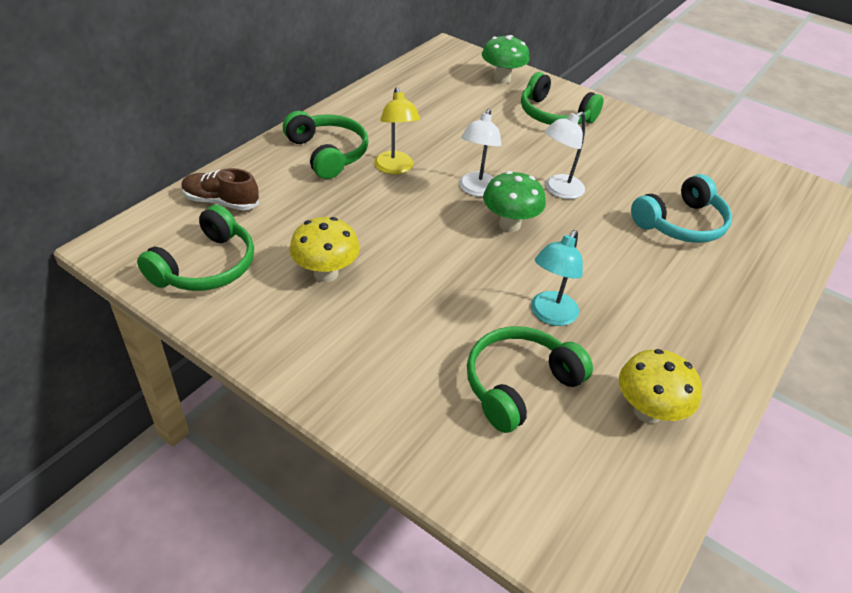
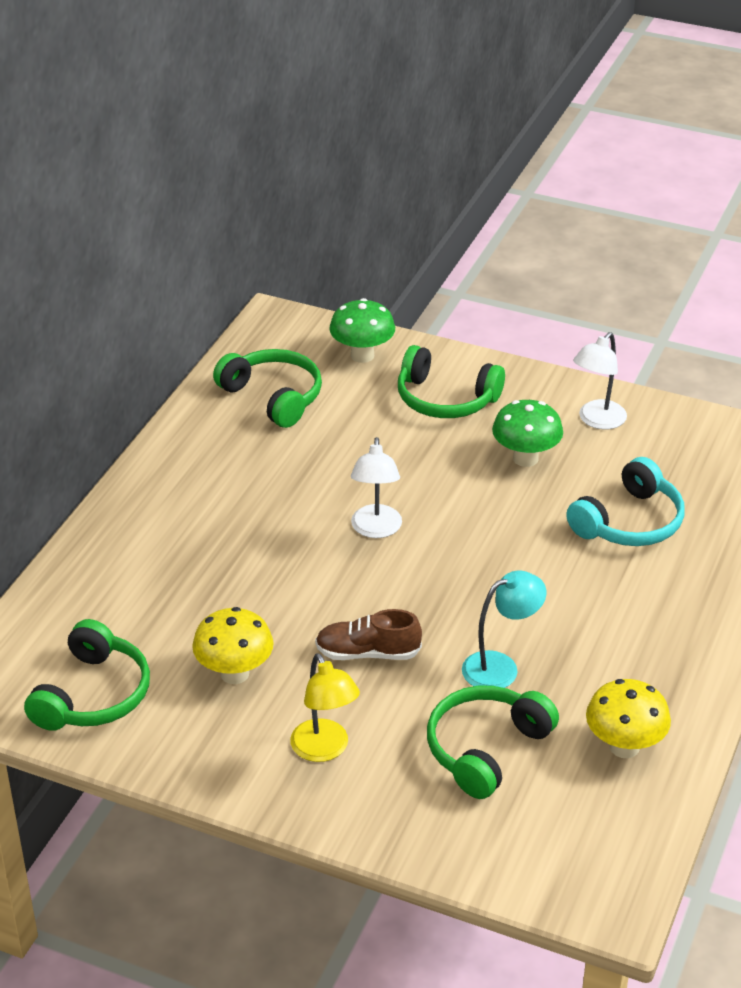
camera: 10 degrees left, 5 degrees down
(221, 202) = (71, 612): brown shoe -> brown shoe (367, 653)
(328, 153) = (174, 518): green headphones -> green headphones (273, 397)
(395, 168) = (266, 521): yellow lamp -> yellow lamp (325, 750)
(509, 224) = (428, 567): green mushroom -> green mushroom (525, 458)
(549, 315) = (500, 667): turquoise lamp -> turquoise lamp turned 135 degrees counterclockwise
(558, 190) = (475, 509): white lamp -> white lamp (597, 421)

